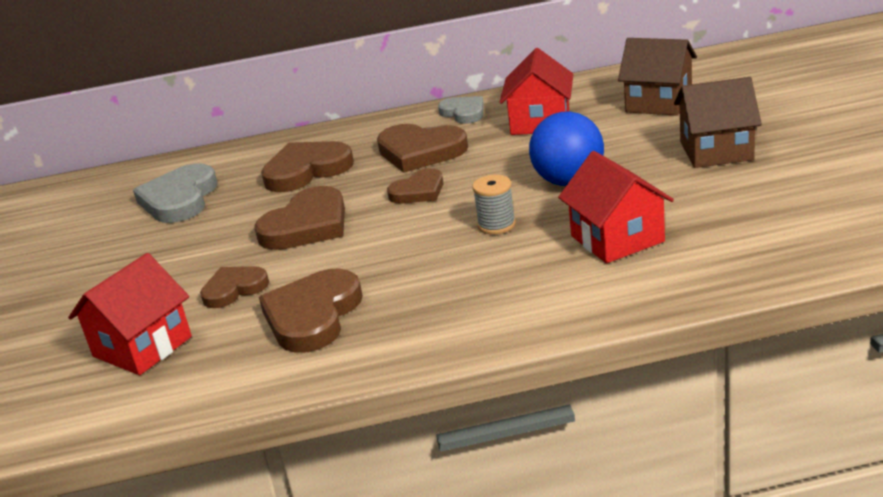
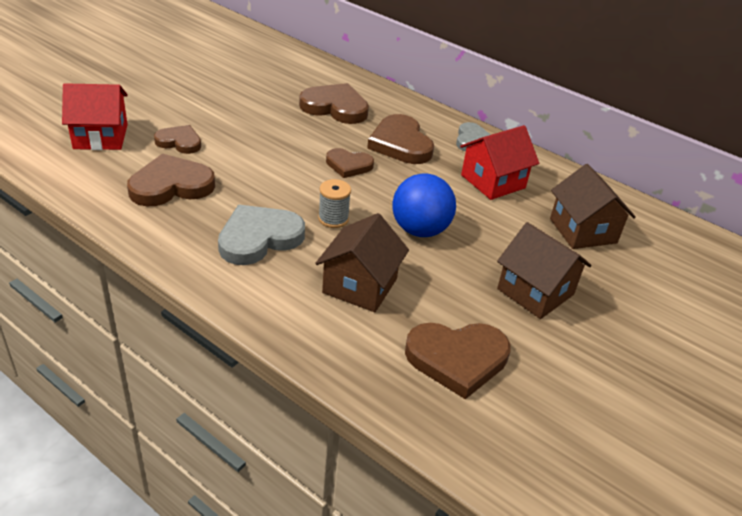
camera: 40 degrees right, 10 degrees up
(179, 199) = (262, 76): grey heart -> grey heart (259, 238)
(307, 225) = (270, 137): brown heart -> brown heart (457, 359)
(617, 239) = (360, 286): red house -> brown house

